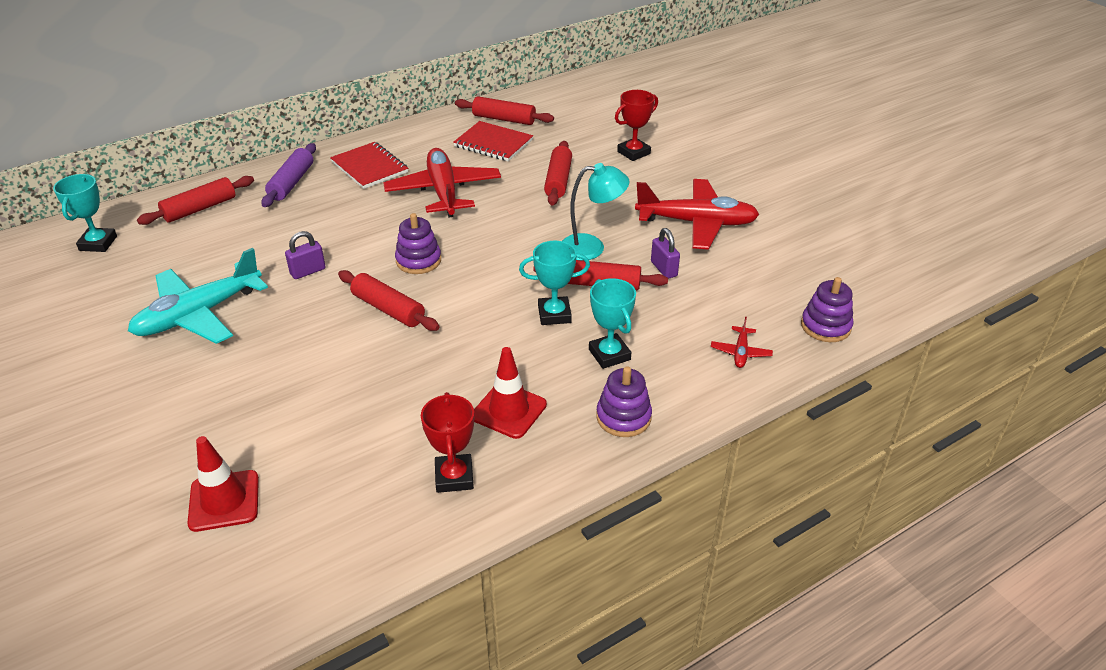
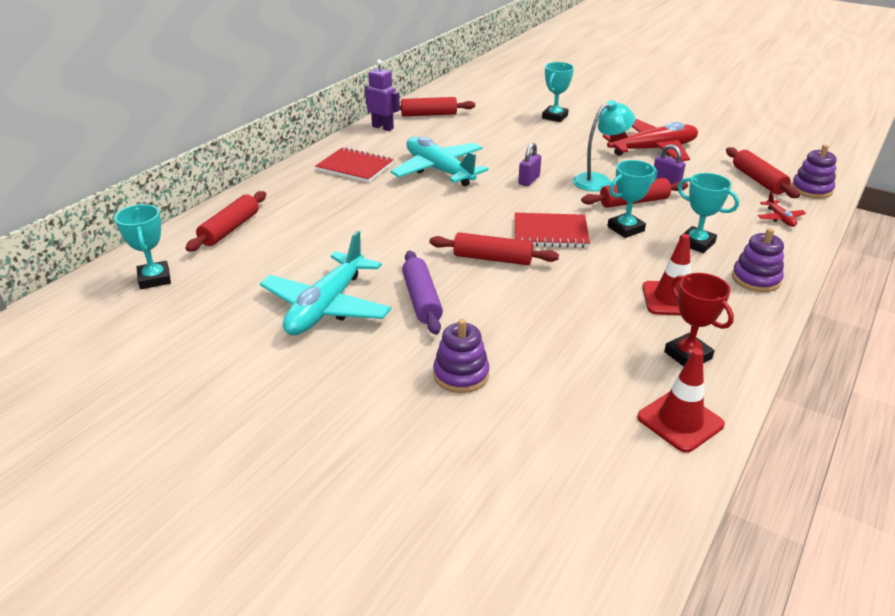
camera: 25 degrees left, 5 degrees down
(224, 501) = (523, 436): red traffic cone -> red traffic cone (680, 421)
(291, 182) = (296, 192): purple rolling pin -> purple rolling pin (421, 300)
(308, 271) = (390, 250): purple padlock -> purple padlock (529, 180)
(418, 261) = (476, 220): purple stacking toy -> purple stacking toy (461, 374)
(443, 125) = (383, 127): none -> purple robot
(443, 191) = (439, 170): red plane -> turquoise plane
(493, 143) = (440, 131): red notebook -> red notebook (550, 232)
(558, 180) = (521, 145): red rolling pin -> red rolling pin (758, 180)
(633, 152) = (554, 117): red trophy -> turquoise trophy

